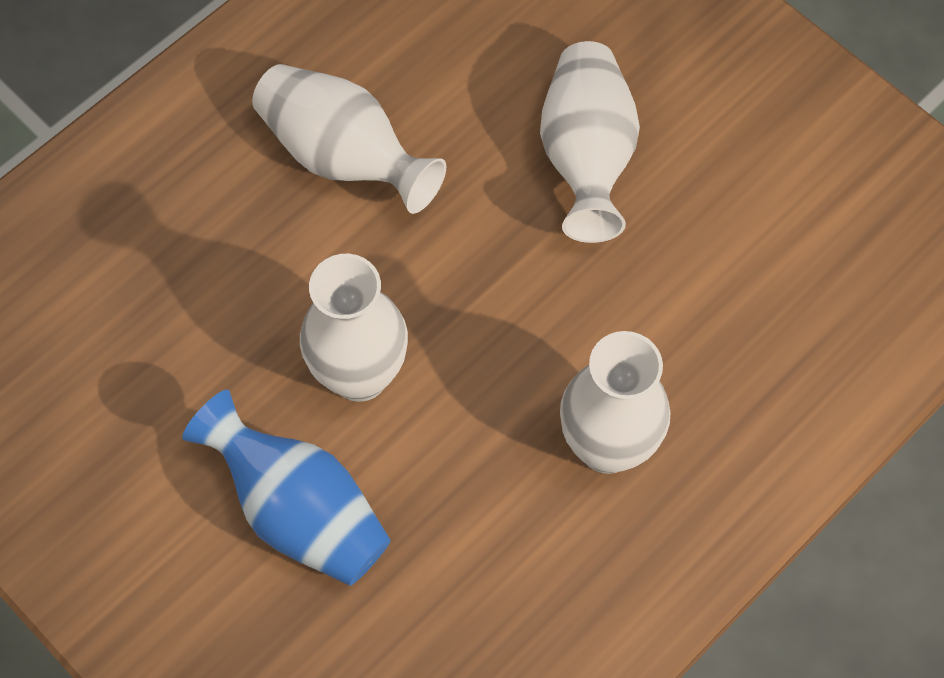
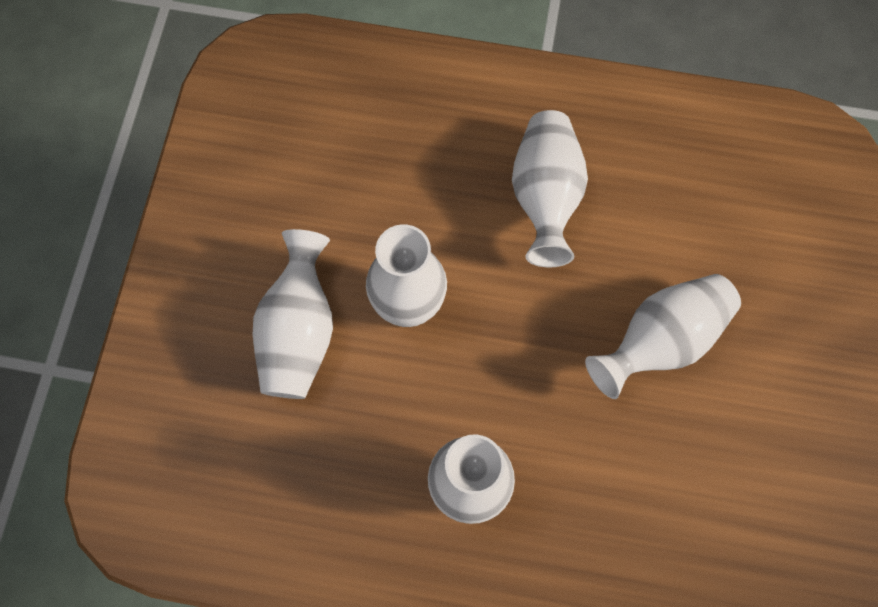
camera: 55 degrees right, 5 degrees up
(299, 510) = (299, 332): blue vase -> white vase

